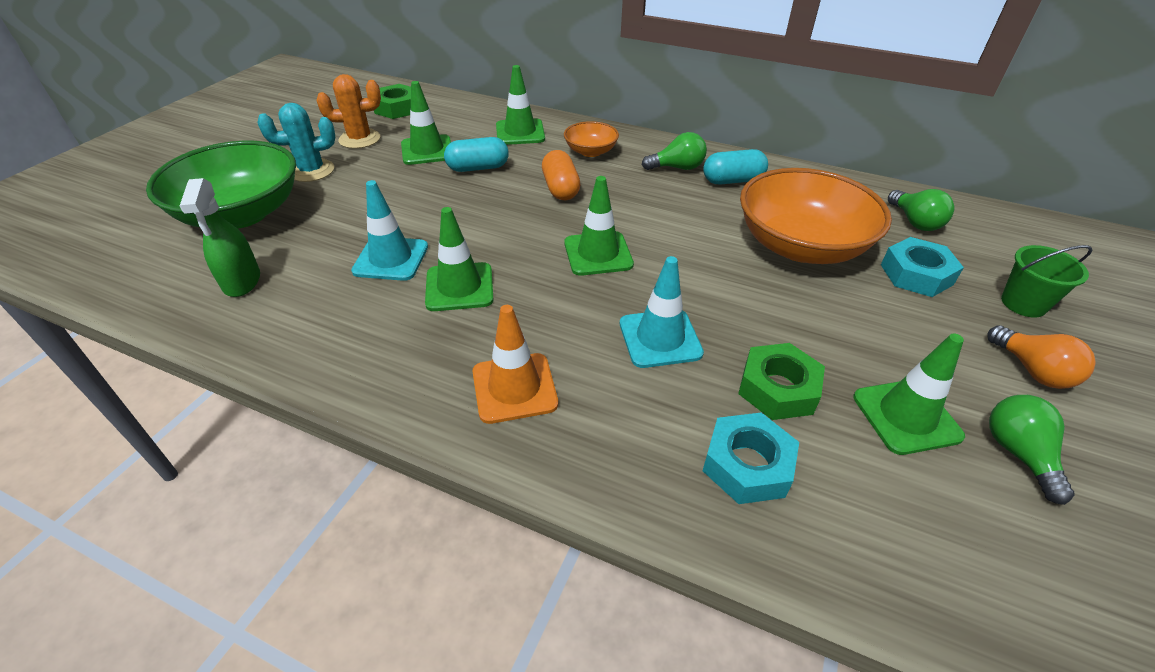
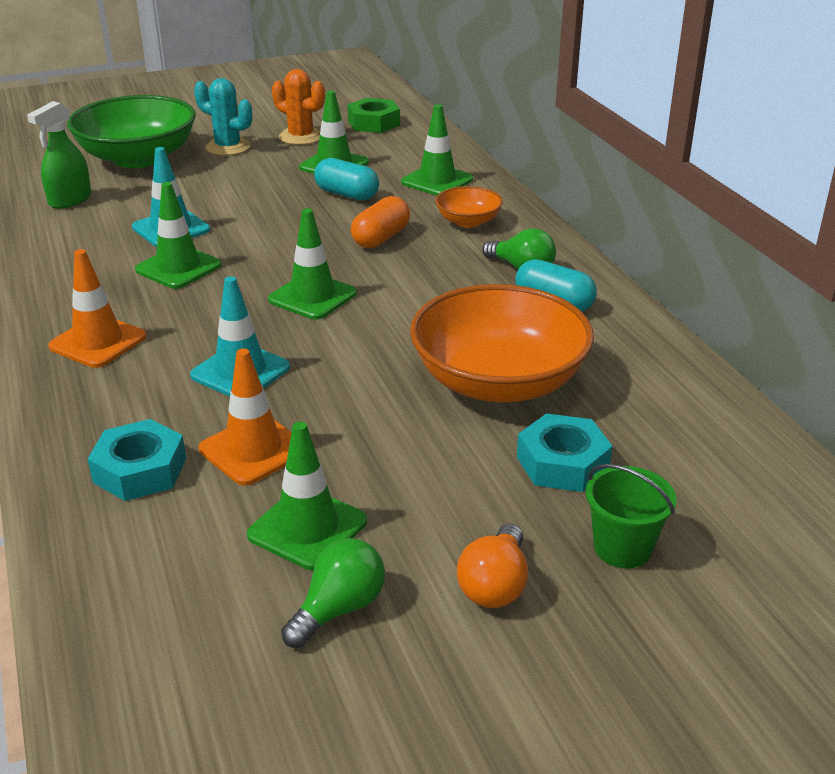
camera: 45 degrees right, 10 degrees down
(778, 389) = (253, 450): green nut -> orange traffic cone
(915, 222) = (674, 429): green light bulb -> none

